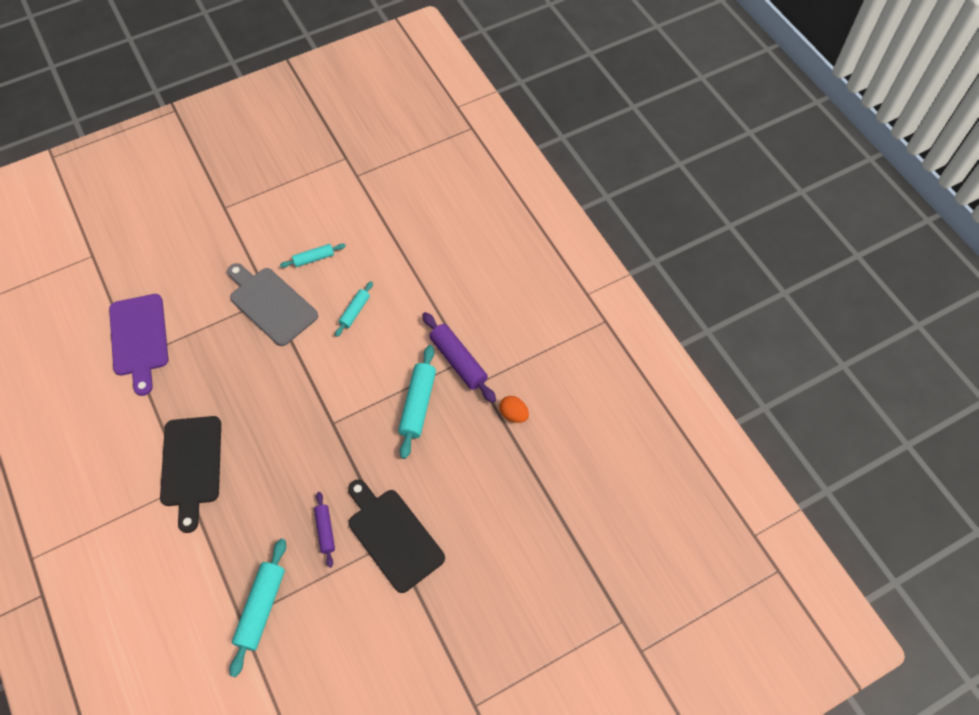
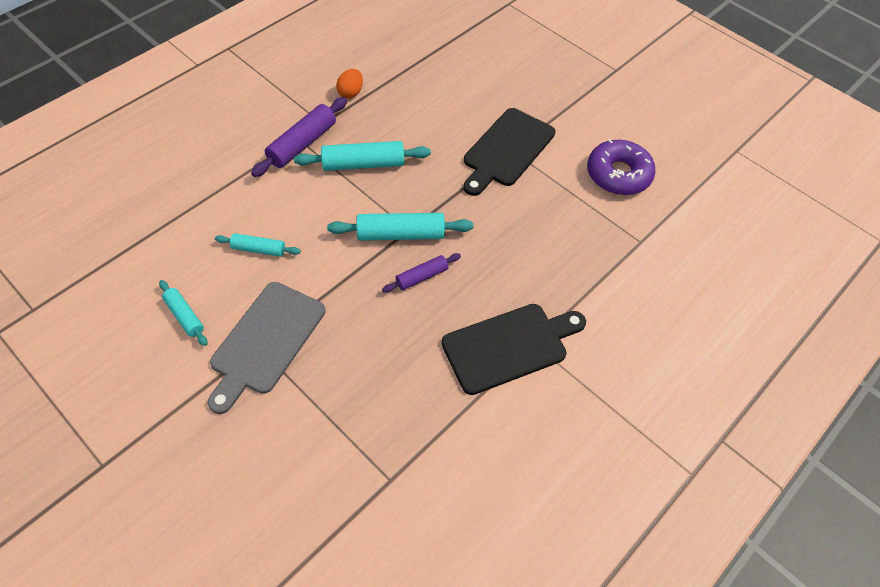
camera: 110 degrees left, 5 degrees down
(139, 339) = (358, 487): purple cutting board -> none
(261, 608) = (621, 228): turquoise rolling pin -> turquoise rolling pin (400, 234)
(324, 635) = (618, 174): none -> purple donut
(325, 531) = (525, 201): purple rolling pin -> purple rolling pin (422, 277)

